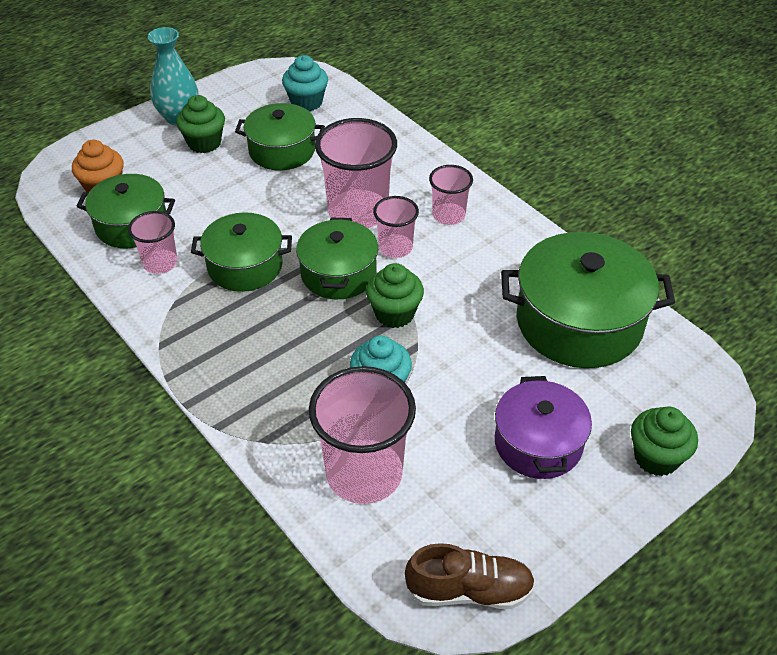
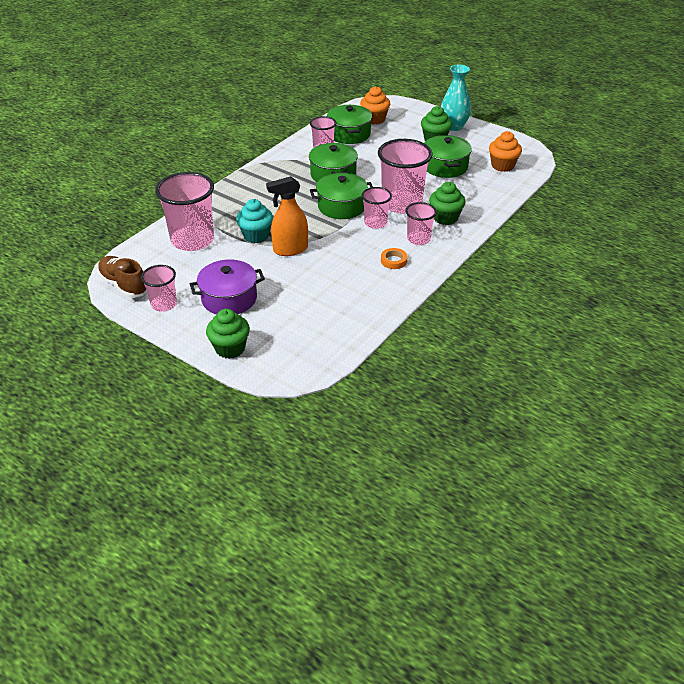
camera: 75 degrees right, 5 degrees down
(306, 102) = (502, 166): turquoise cupcake -> orange cupcake
(394, 313) = (316, 231): green cupcake -> green cupcake (445, 218)
(431, 351) = (290, 249): none -> orange spray bottle
(469, 590) = (124, 285): brown shoe -> brown shoe turned 150 degrees clockwise
(491, 249) = (393, 261): none -> orange tape
(535, 533) = (164, 304): none -> pink cup
(579, 322) = (339, 306): green pot -> none

